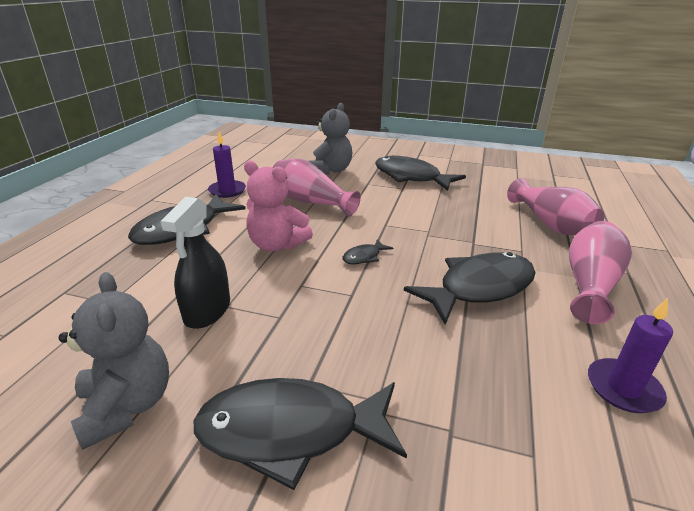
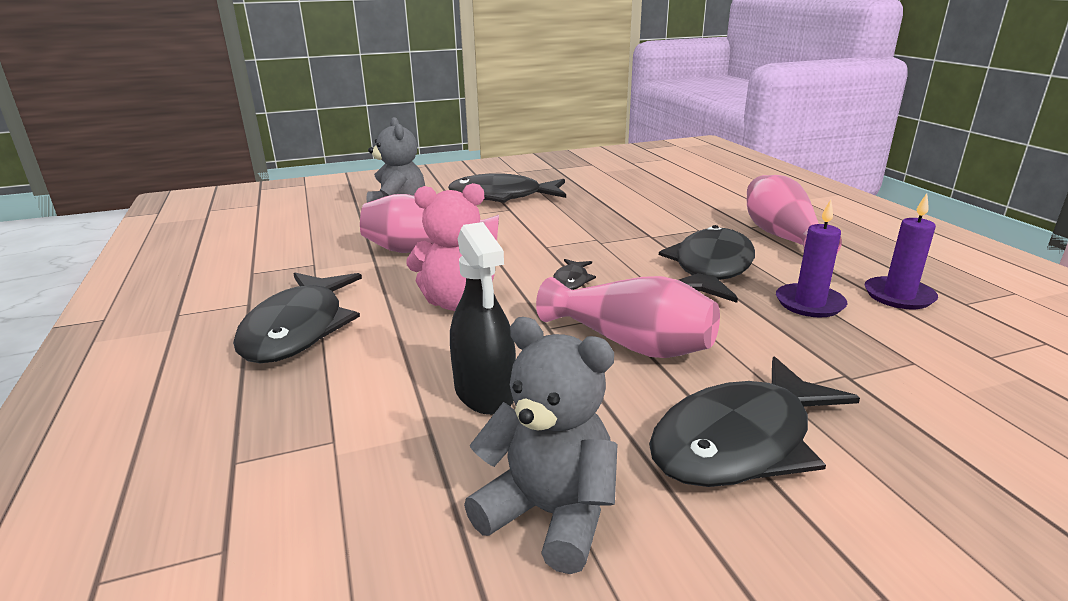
camera: 35 degrees left, 5 degrees down
(227, 191) = (288, 270): purple candle -> purple candle (809, 303)
(550, 224) = (689, 202): pink vase -> pink vase (630, 344)

